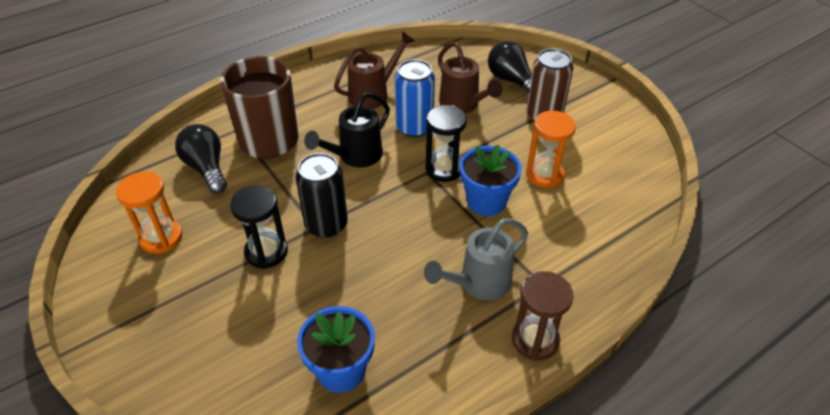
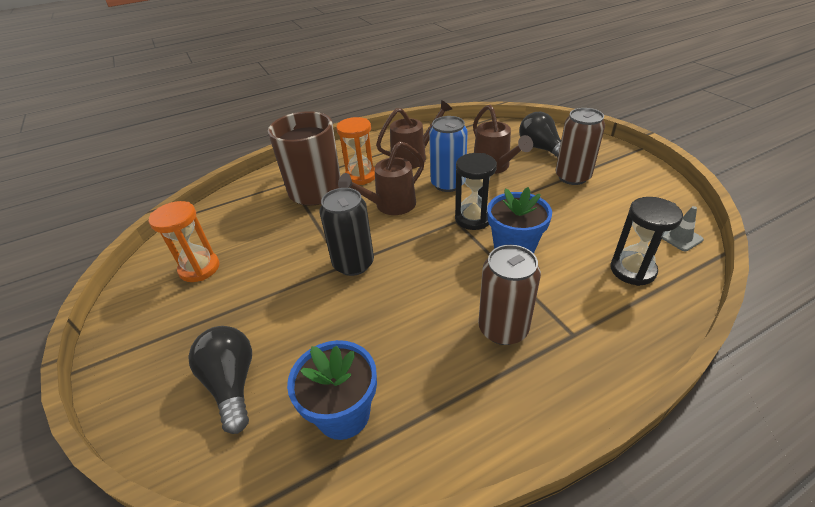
camera: 10 degrees right, 5 degrees down
(207, 168) = (256, 212): black light bulb -> black light bulb (232, 384)
(266, 252) = (291, 286): black hourglass -> black hourglass (632, 270)
(355, 156) = (390, 206): black watering can -> brown watering can
(479, 283) = (503, 328): grey watering can -> brown can
(535, 340) = (566, 396): brown hourglass -> none
(544, 175) = (574, 227): orange hourglass -> orange hourglass (361, 176)
(643, 182) = (680, 237): none -> grey traffic cone

